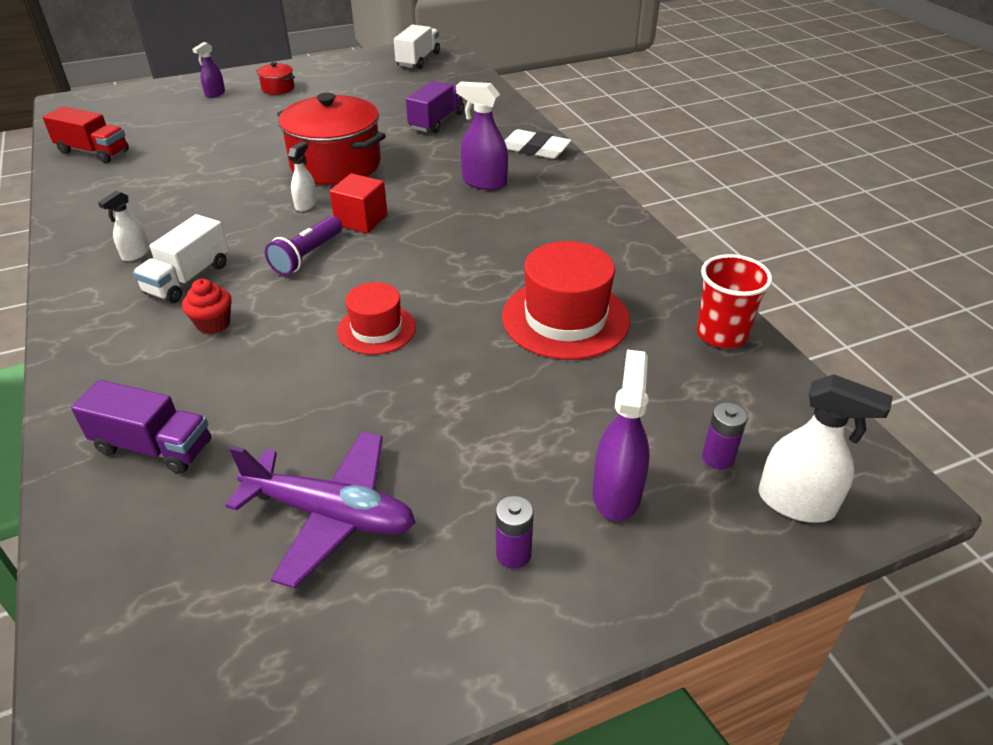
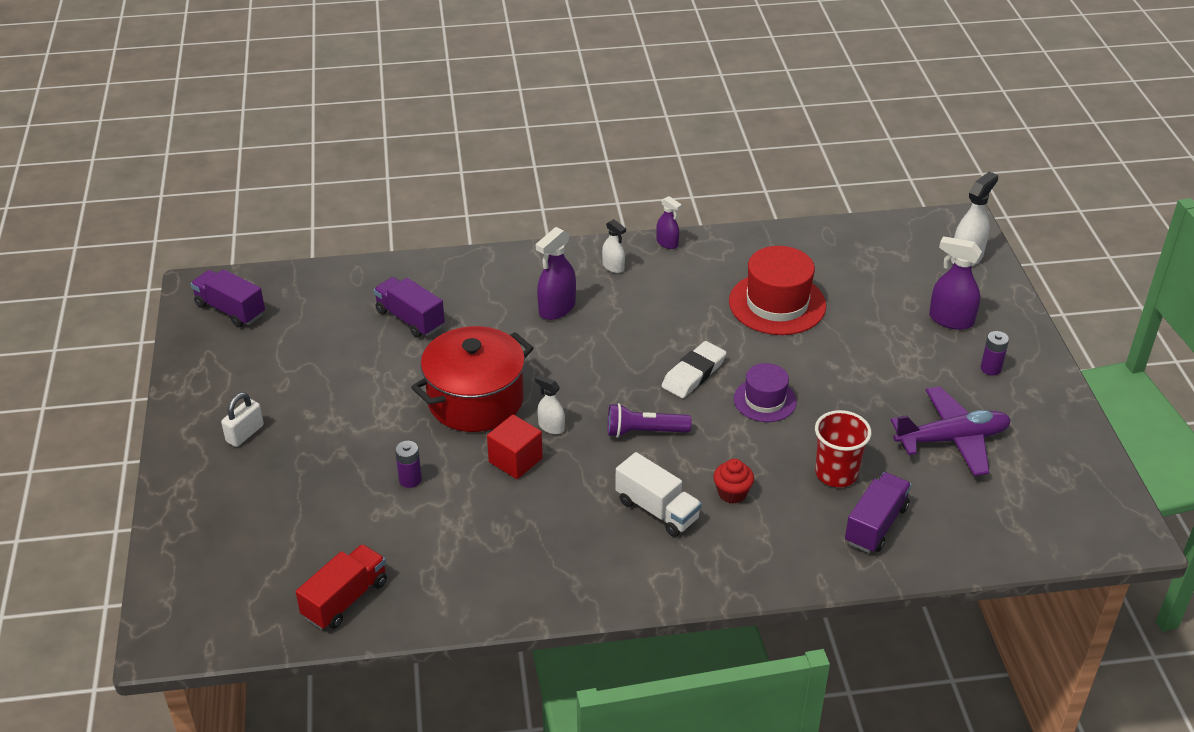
camera: 75 degrees left, 0 degrees up
(136, 254) = (601, 548): white spray bottle -> white spray bottle (613, 267)
(215, 94) = (226, 491): purple spray bottle -> purple spray bottle (667, 243)
(278, 88) = (245, 434): red pot -> white padlock
(307, 256) = (644, 432): purple flashlight -> purple flashlight turned 135 degrees clockwise
(331, 514) = (952, 439): purple plane -> purple plane turned 45 degrees clockwise
(361, 220) = (595, 393): red cube -> red cube (515, 460)
(376, 329) = (765, 400): red hat -> purple hat
(418, 60) = (230, 310): white truck -> purple truck
(535, 149) = (506, 266): white eraser -> white eraser (693, 374)
(718, 458) = (928, 274): purple battery -> purple battery (410, 480)
(721, 334) = (814, 239): red cup -> red cup (836, 473)

